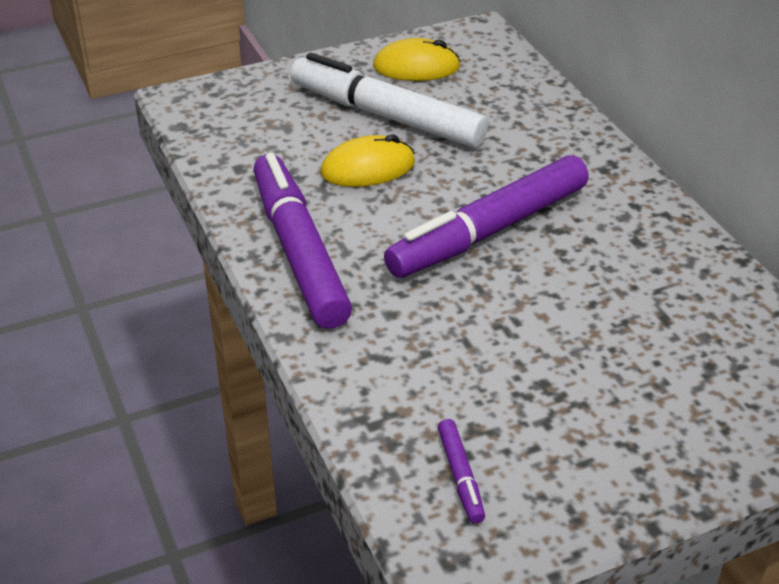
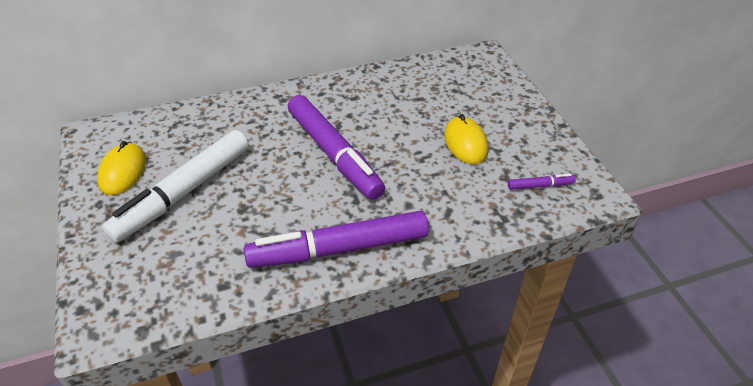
camera: 85 degrees left, 5 degrees up
(368, 168) = (248, 207): yellow mouse -> yellow mouse (465, 143)

